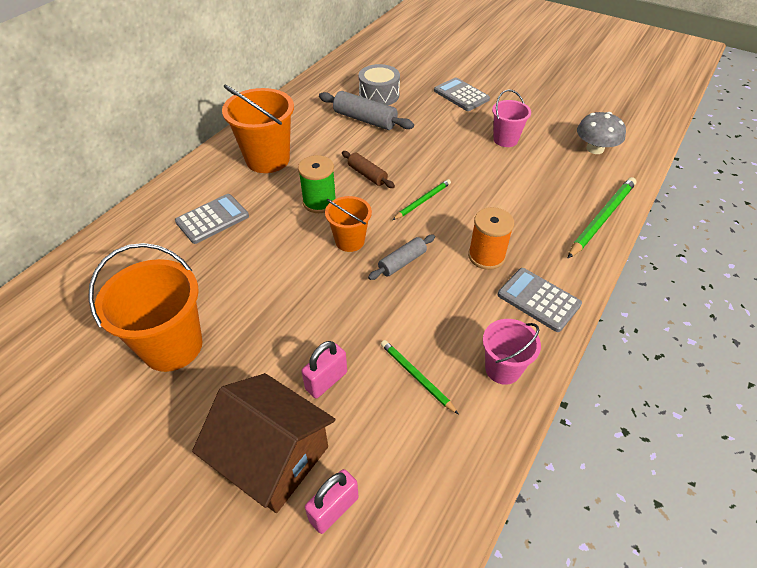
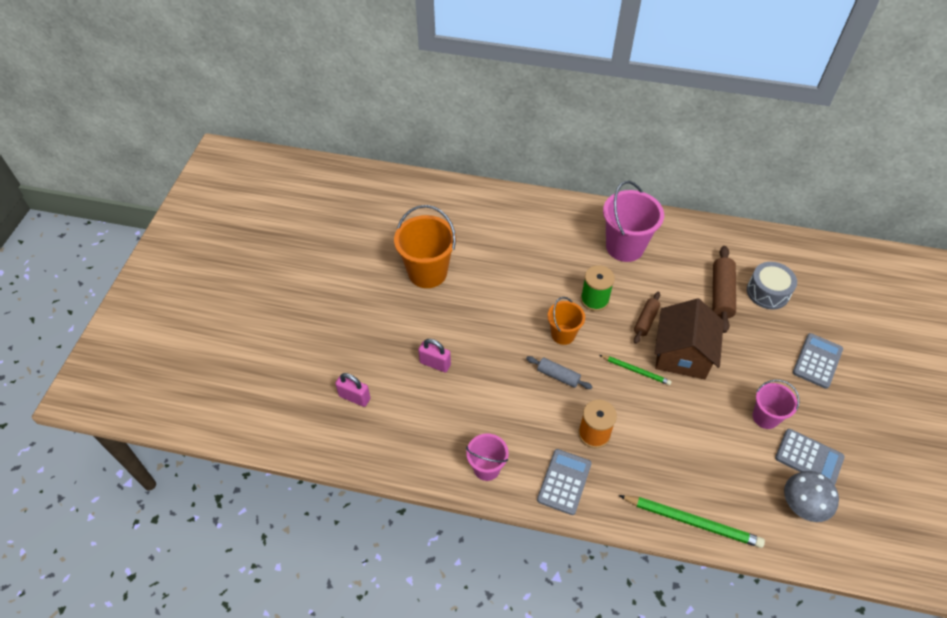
camera: 70 degrees right, 5 degrees up
(212, 219) = (541, 242): grey calculator -> grey calculator (809, 457)
(268, 159) = (625, 247): orange bucket -> pink bucket
(273, 457) = (375, 355): brown house -> brown house (682, 354)
(365, 120) = (721, 294): grey rolling pin -> brown rolling pin
(416, 377) = (458, 414): green pencil -> none

